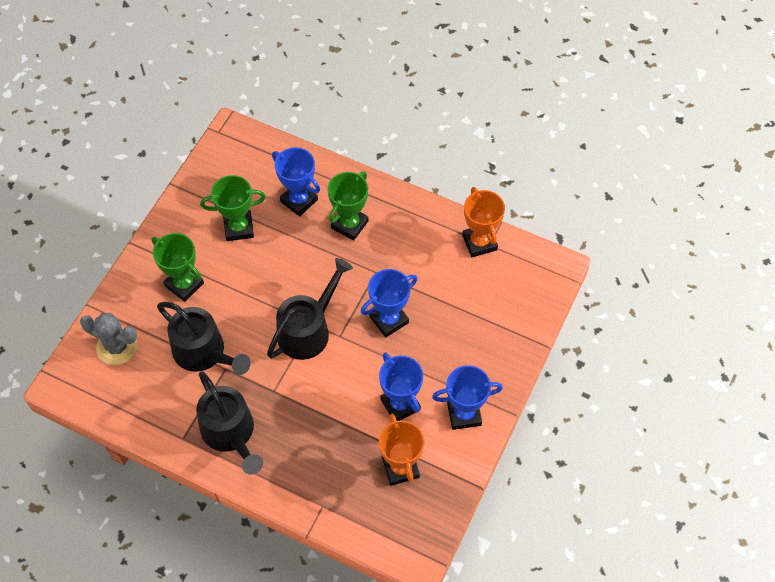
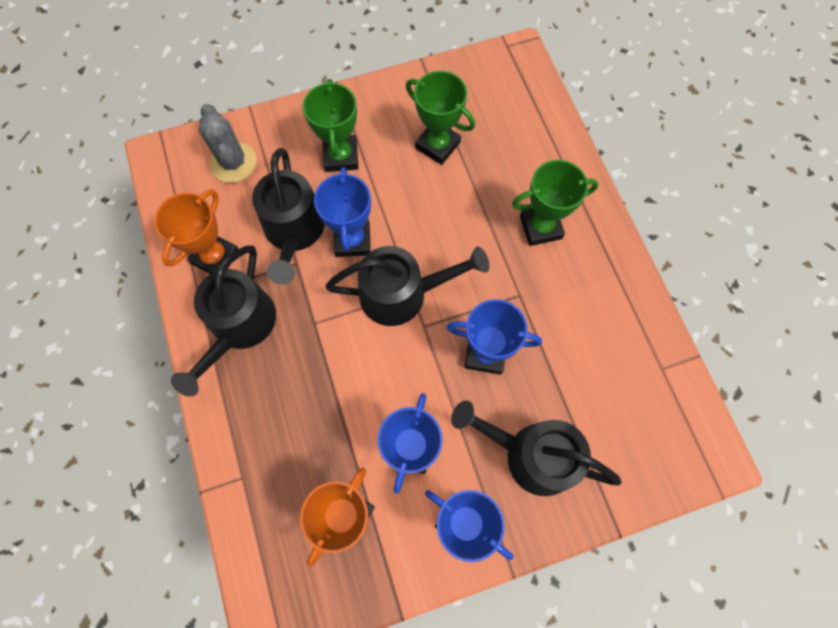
camera: 45 degrees right, 10 degrees up
(299, 200) = (516, 165): blue trophy -> blue trophy (352, 240)
(465, 349) = (531, 454): none -> black watering can
(479, 242) = (653, 357): orange trophy -> orange trophy (215, 257)

